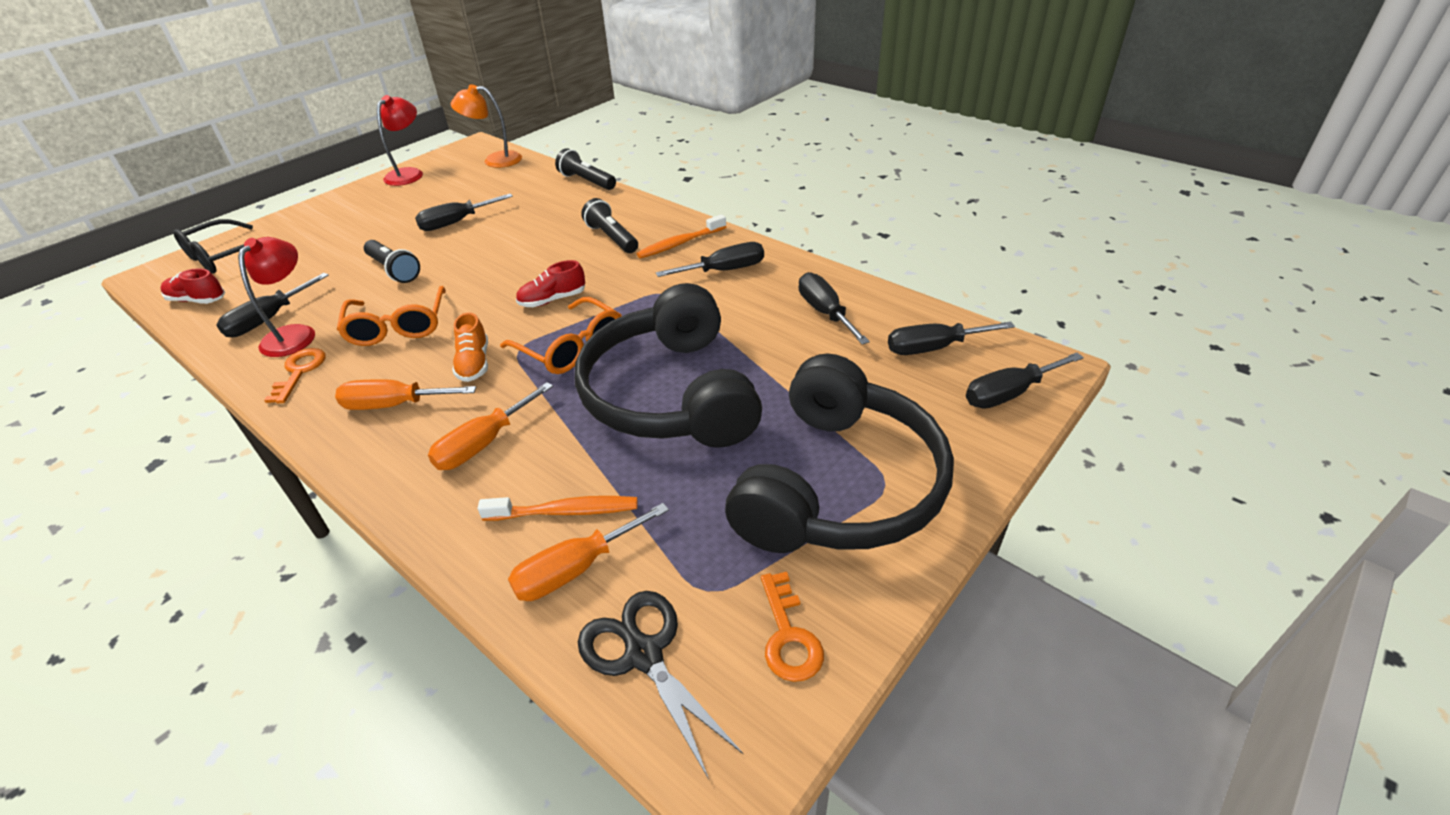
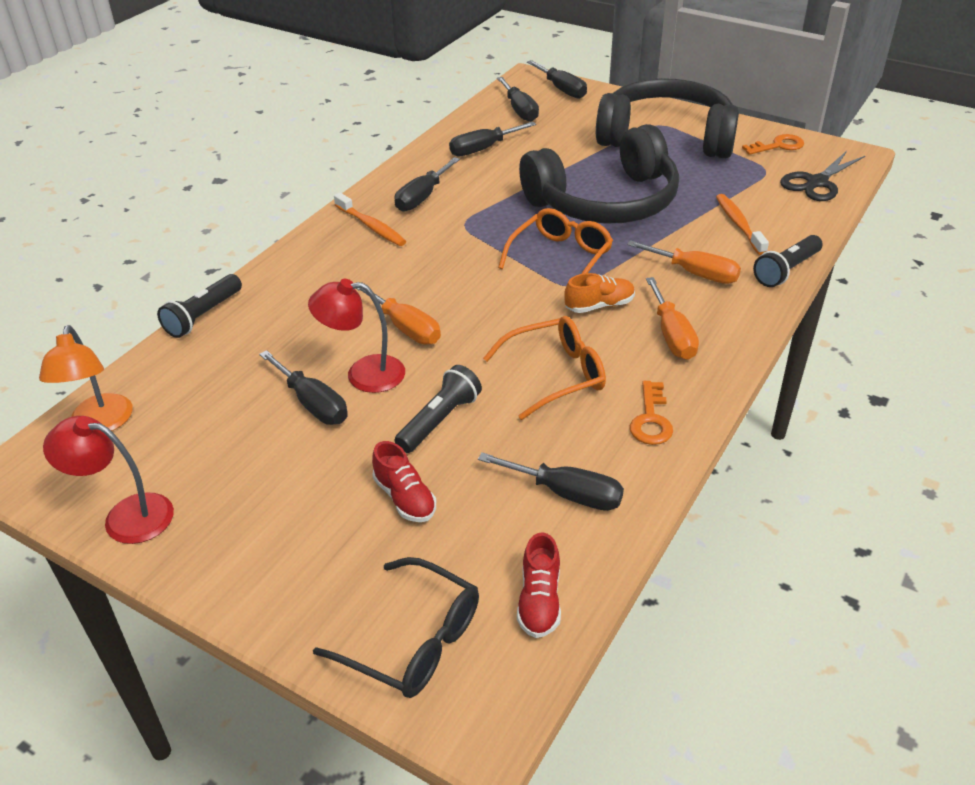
camera: 100 degrees left, 0 degrees up
(295, 334) = (589, 454): red lamp -> red lamp (363, 374)
(299, 372) = (651, 419): orange key -> orange key turned 75 degrees counterclockwise
(553, 300) = (486, 283): red shoe -> red shoe (404, 498)
(576, 569) = (779, 212): orange screwdriver -> orange screwdriver (405, 328)
(612, 238) = (358, 270): black flashlight -> black flashlight (786, 270)
(724, 270) = (422, 197): black screwdriver -> black screwdriver turned 120 degrees counterclockwise

